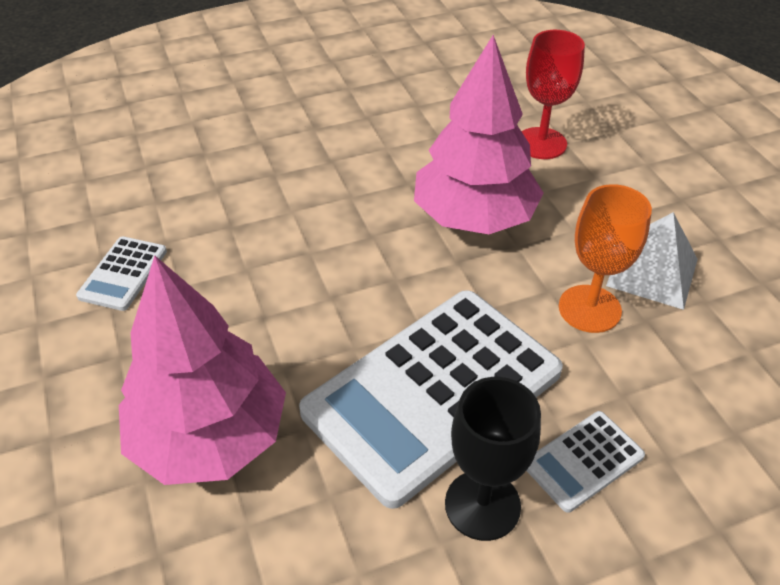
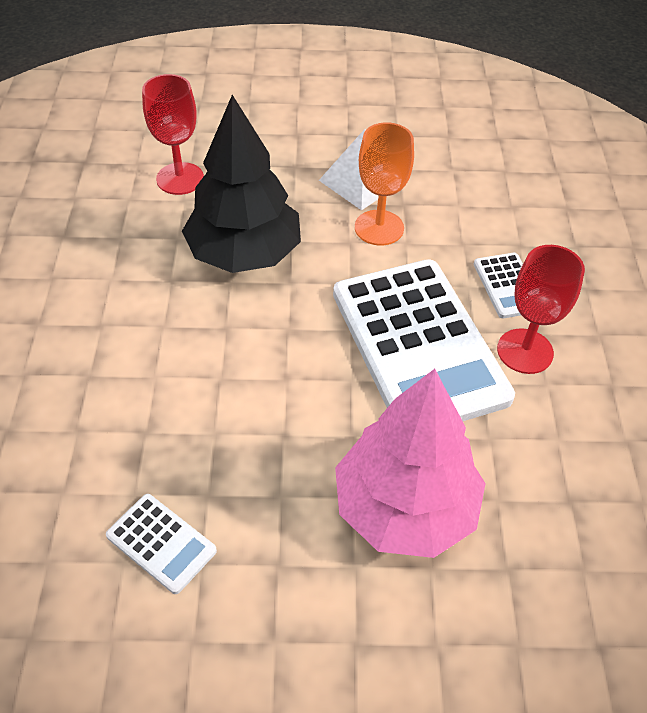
camera: 70 degrees left, 5 degrees up
(474, 217) = (245, 253): pink tree -> black tree
(482, 505) = (525, 351): black goblet -> red goblet

